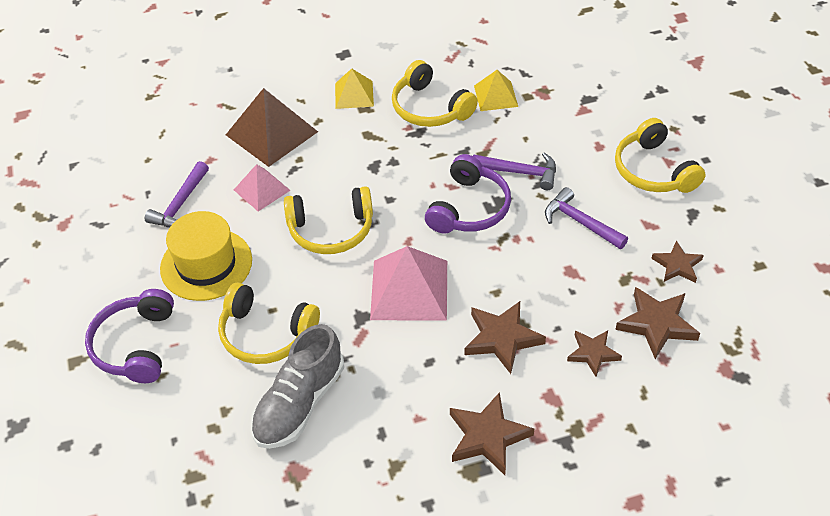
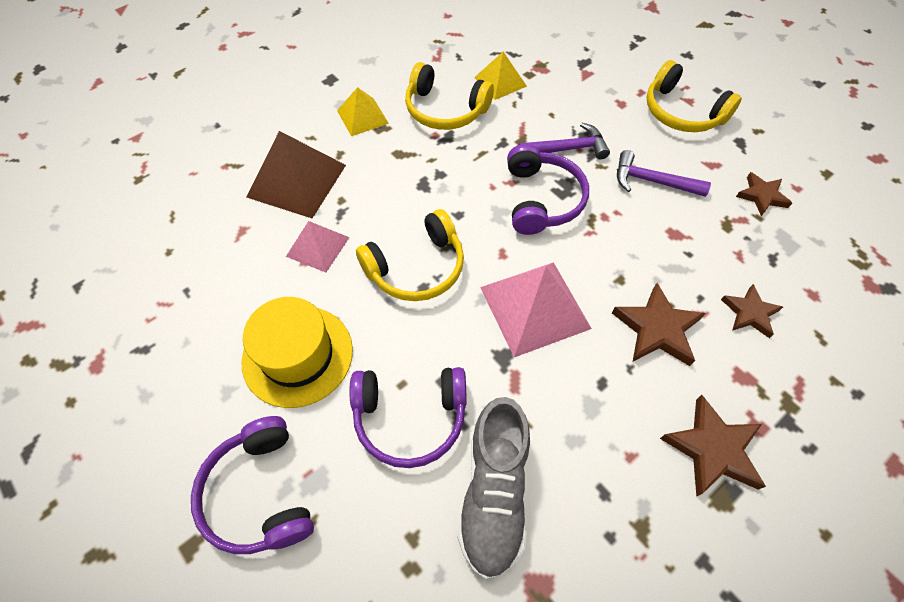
camera: 25 degrees left, 10 degrees up
(181, 204) = (233, 292): purple hammer -> none
(266, 334) = (410, 418): yellow headphones -> purple headphones
(657, 324) = (784, 261): brown star -> none

